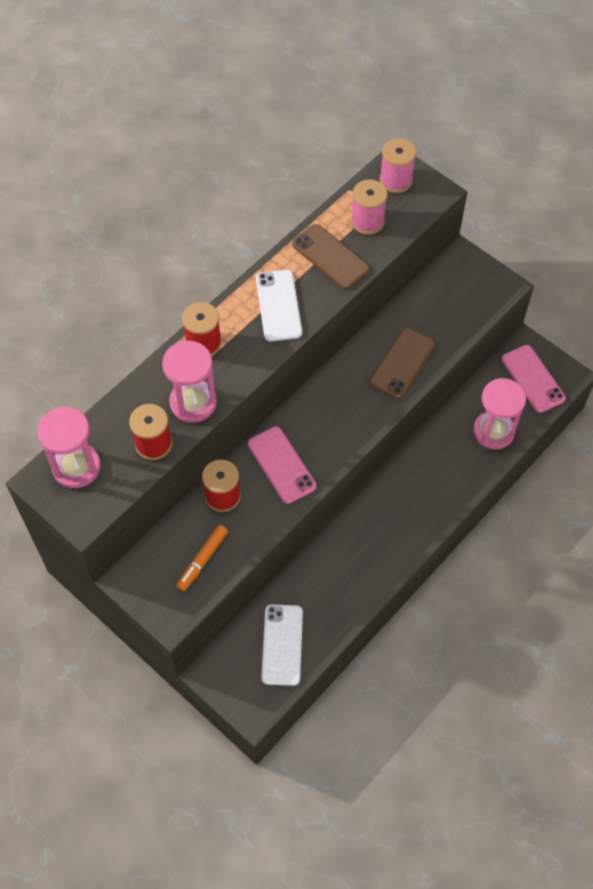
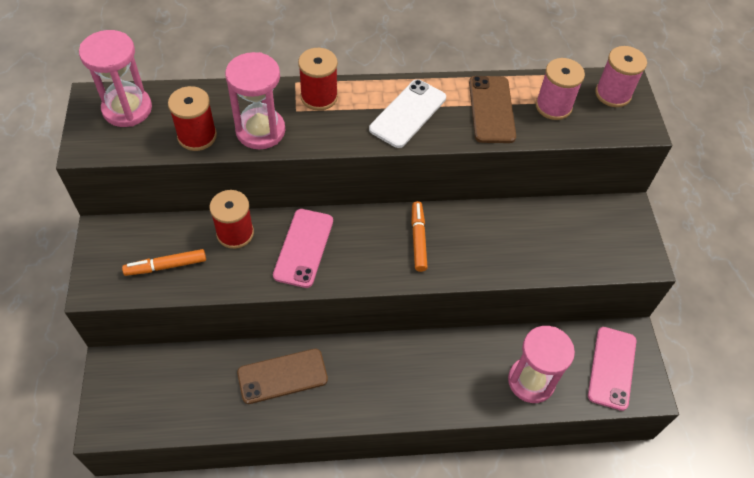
camera: 40 degrees right, 5 degrees down
(282, 645) = (181, 395): white phone -> none
(350, 393) = (418, 239): none -> orange marker
(402, 363) = (487, 251): brown phone -> brown phone (282, 376)

